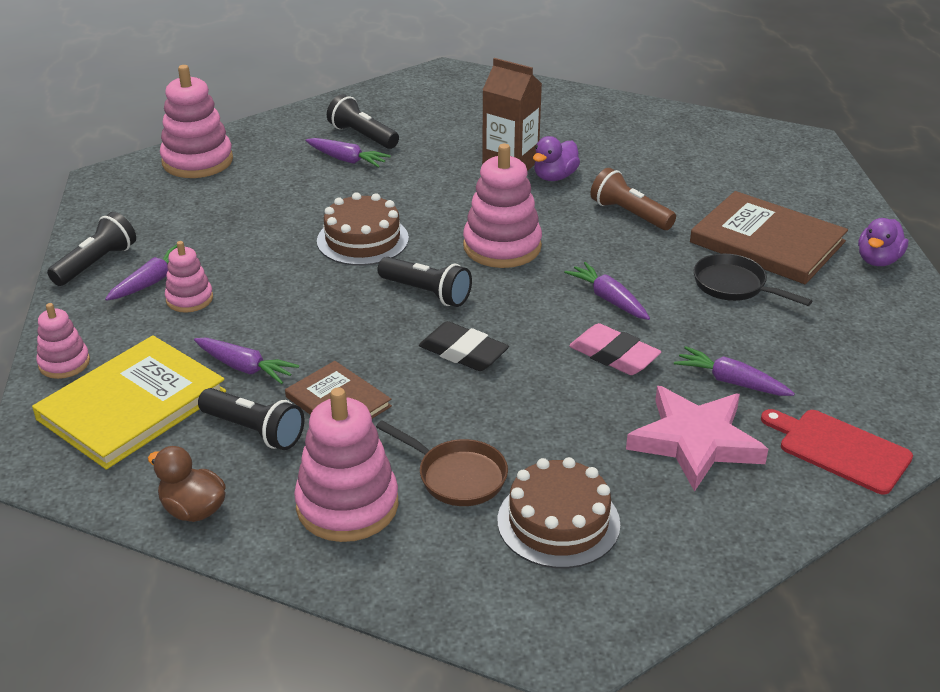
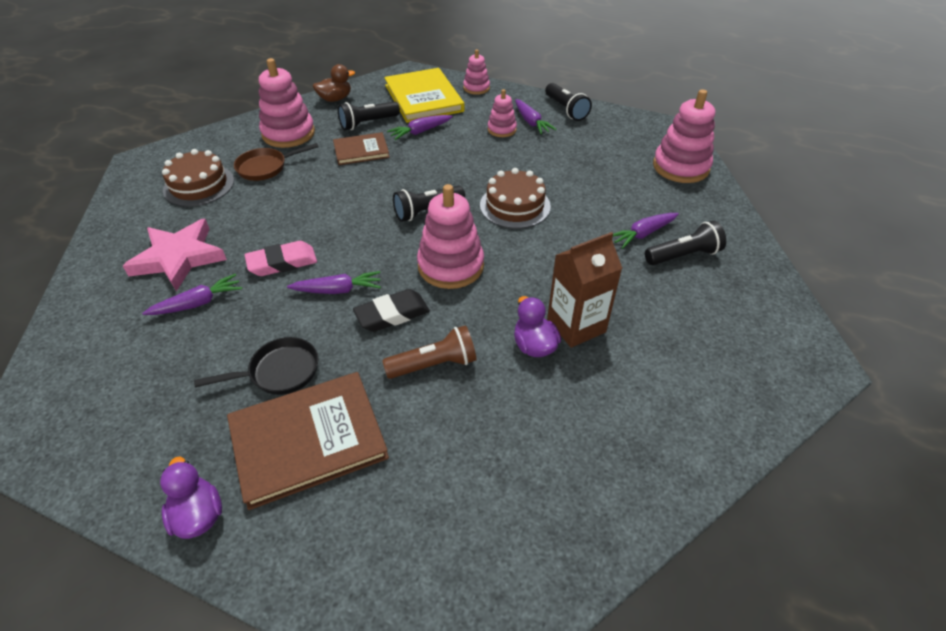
camera: 120 degrees right, 10 degrees up
(463, 352) = (354, 204): black eraser -> black eraser (392, 314)
(840, 449) = (91, 316): red cutting board -> none

